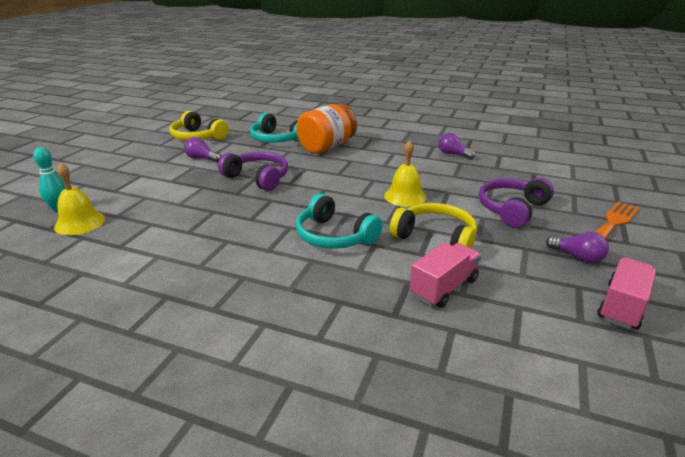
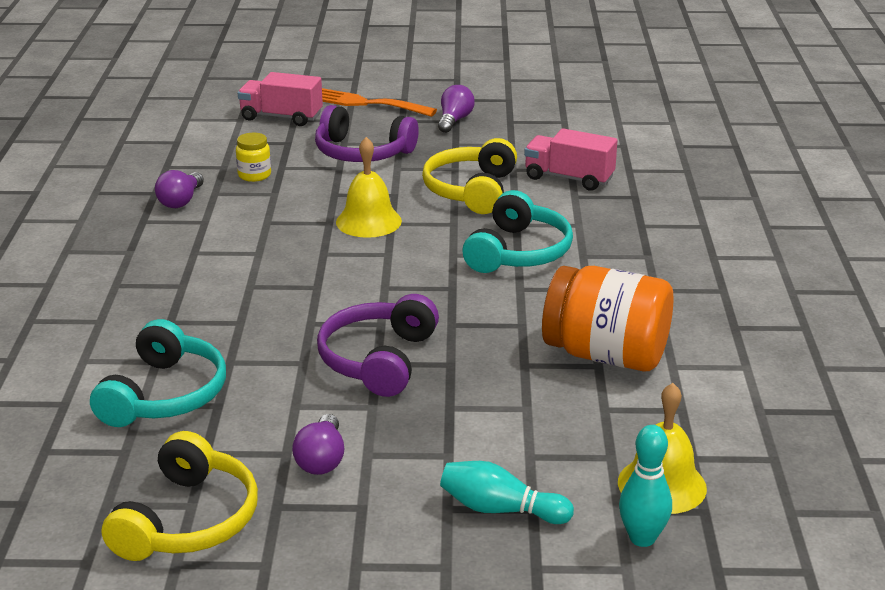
camera: 110 degrees left, 0 degrees up
(124, 184) = (500, 509): none -> turquoise bowling pin
(327, 147) = (191, 323): orange jar -> orange jar (606, 355)
(482, 174) = (254, 175): none -> yellow jar
(622, 306) = (527, 106): pink truck -> pink truck (281, 117)

